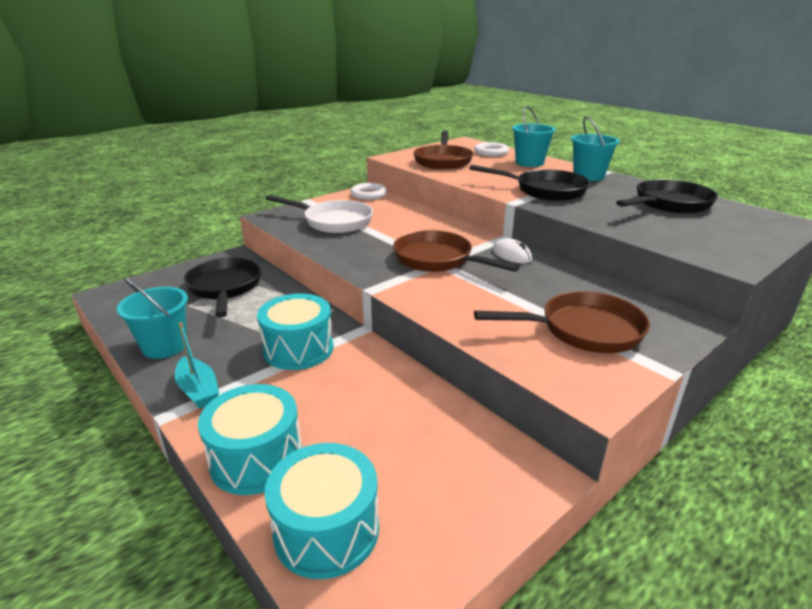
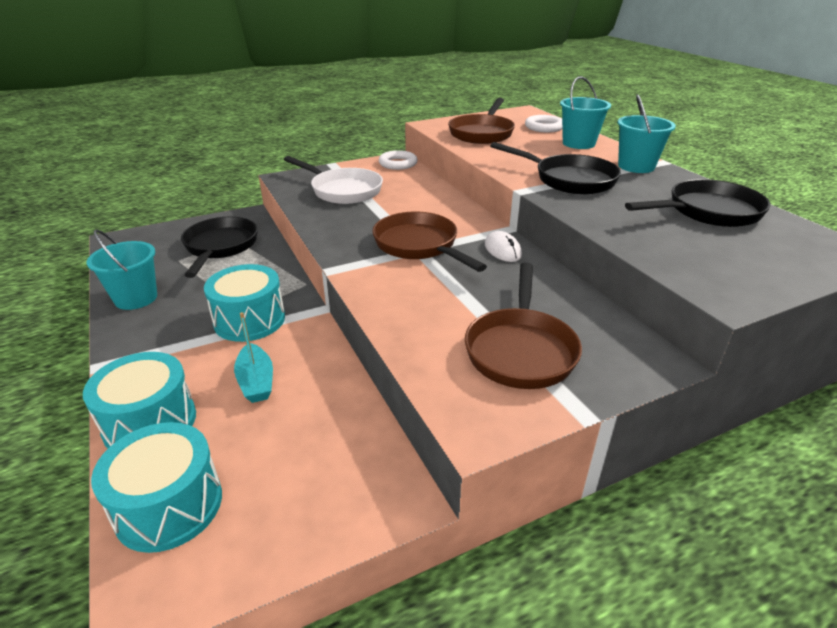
camera: 15 degrees right, 5 degrees up
(198, 390) = (139, 346): turquoise boat -> turquoise boat (256, 381)
(583, 330) = (520, 349): brown pan -> brown pan turned 90 degrees clockwise

